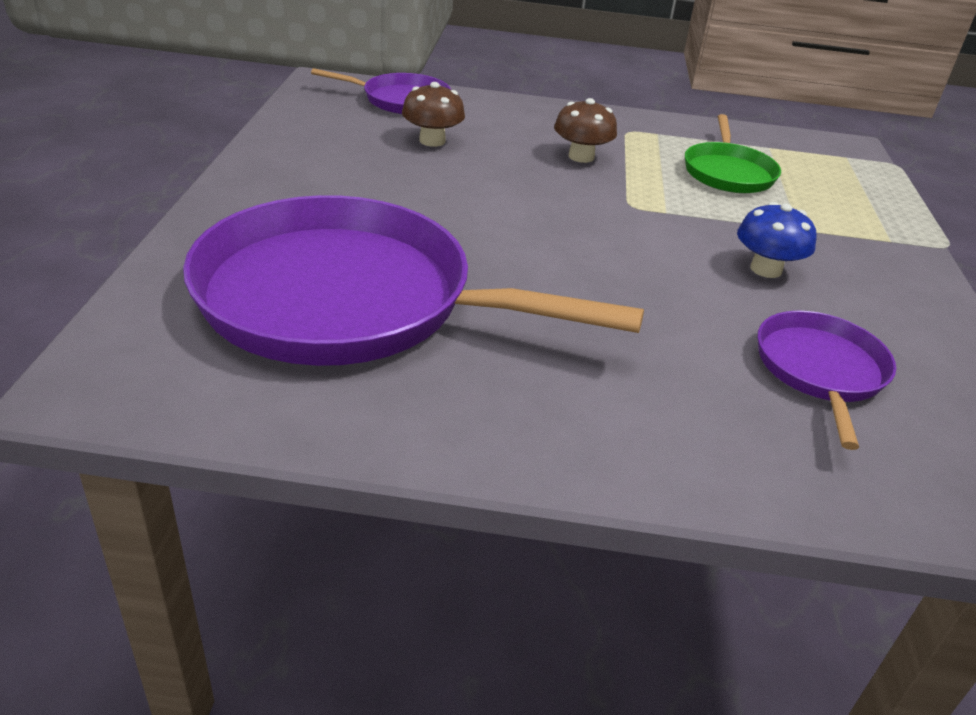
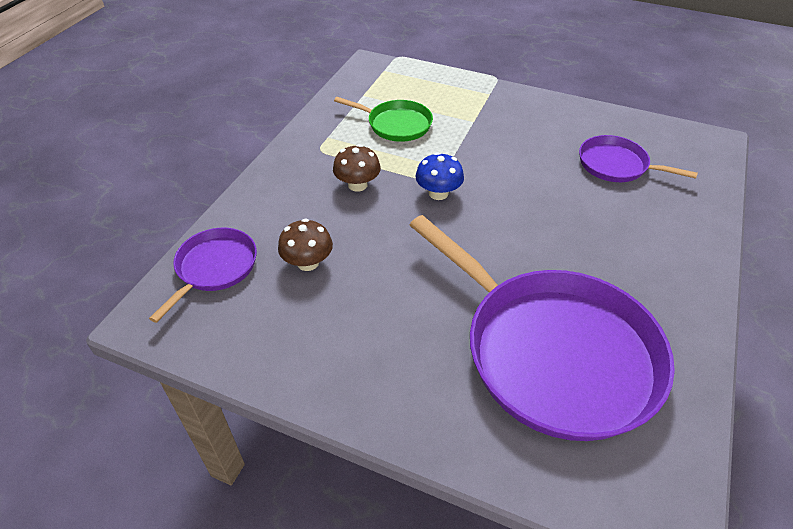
camera: 70 degrees left, 10 degrees up
(348, 299) = (553, 352): purple pan -> purple pan turned 75 degrees counterclockwise
(766, 269) = (519, 150): blue mushroom -> blue mushroom (438, 193)

